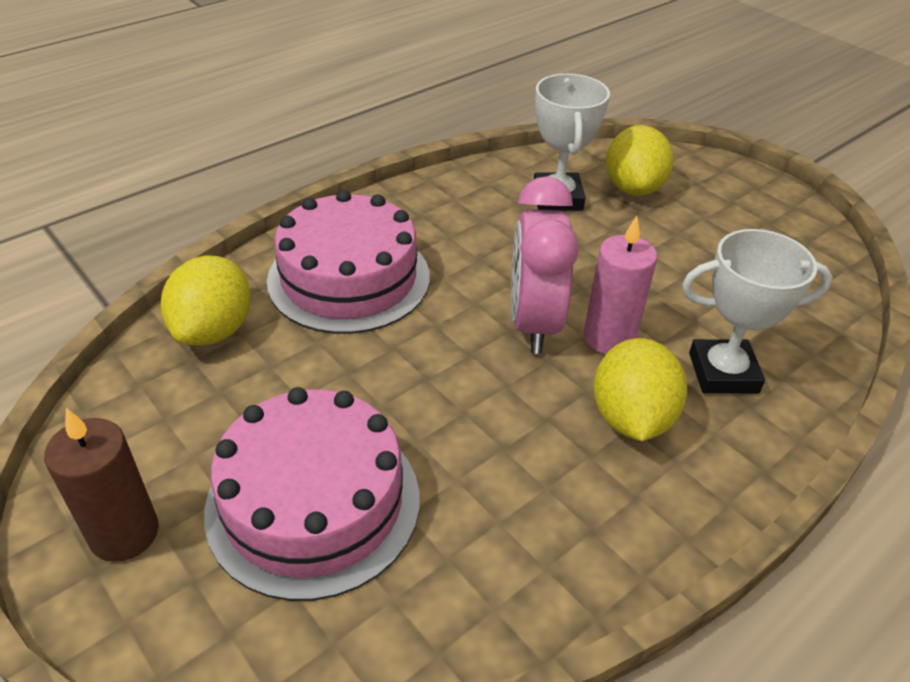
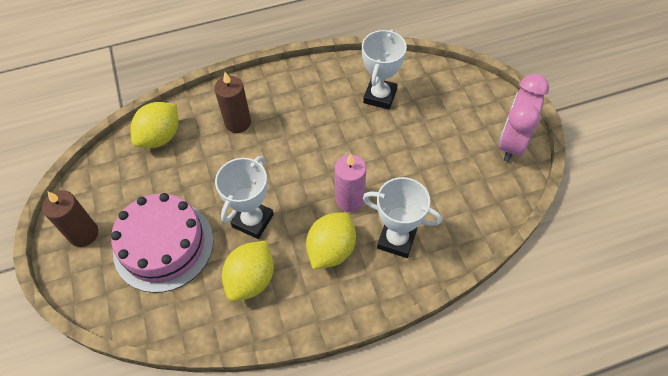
camera: 25 degrees right, 15 degrees up
(349, 278) = (238, 122): pink cake -> brown candle
(464, 412) = (253, 220): none -> white trophy
(533, 323) = (316, 179): pink clock -> pink clock (511, 143)
(633, 188) = (430, 100): yellow lemon -> yellow lemon (251, 279)

